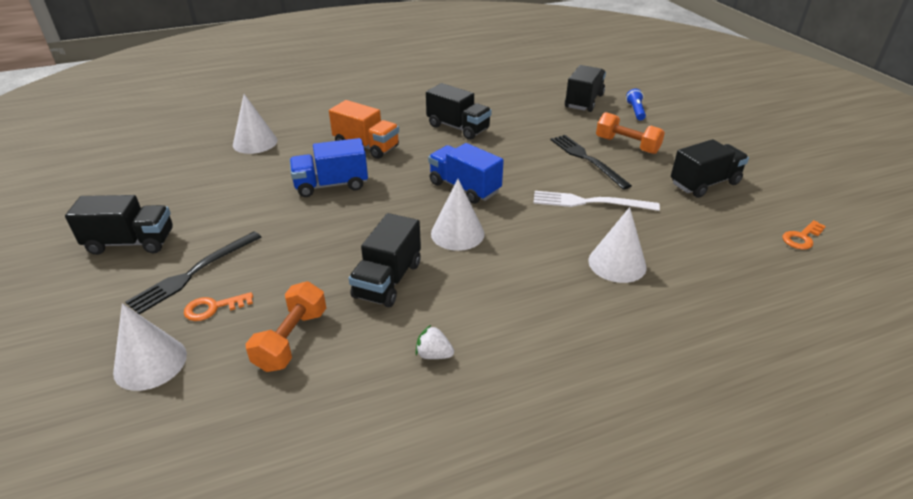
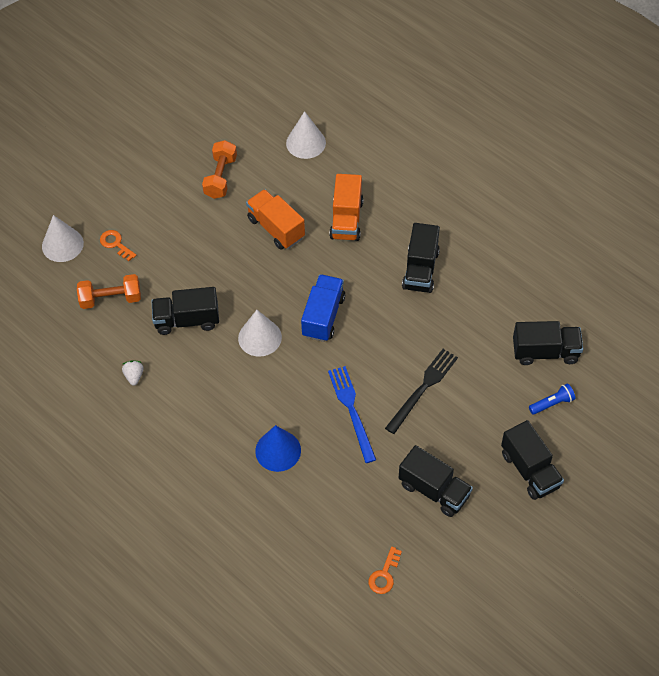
camera: 65 degrees right, 20 degrees up
(131, 242) = (149, 159): black truck -> black truck (530, 470)
(194, 273) = (139, 213): black fork -> none
(331, 185) = (276, 228): blue truck -> orange truck
(589, 202) = (351, 410): white fork -> blue fork
(617, 263) = (278, 450): white cone -> blue cone
(627, 145) = (470, 413): orange dumbbell -> orange dumbbell (220, 177)
(802, 237) = (384, 575): orange key -> orange key turned 90 degrees counterclockwise

